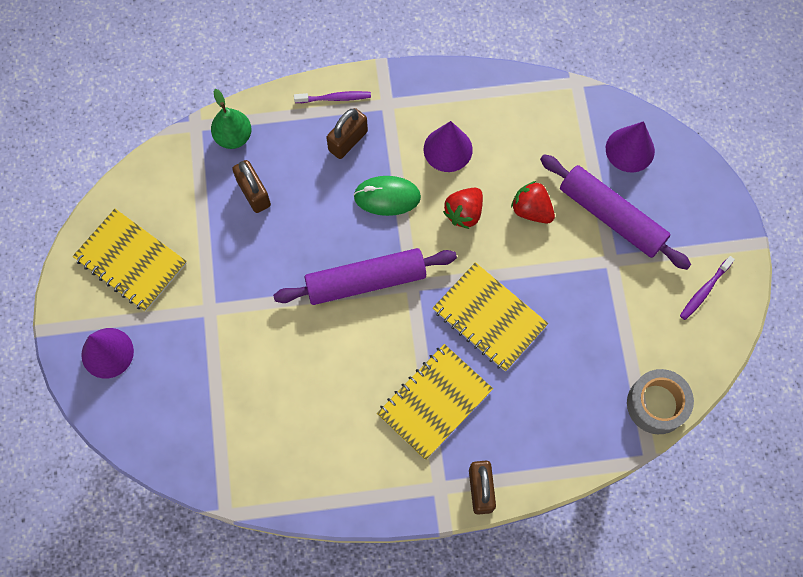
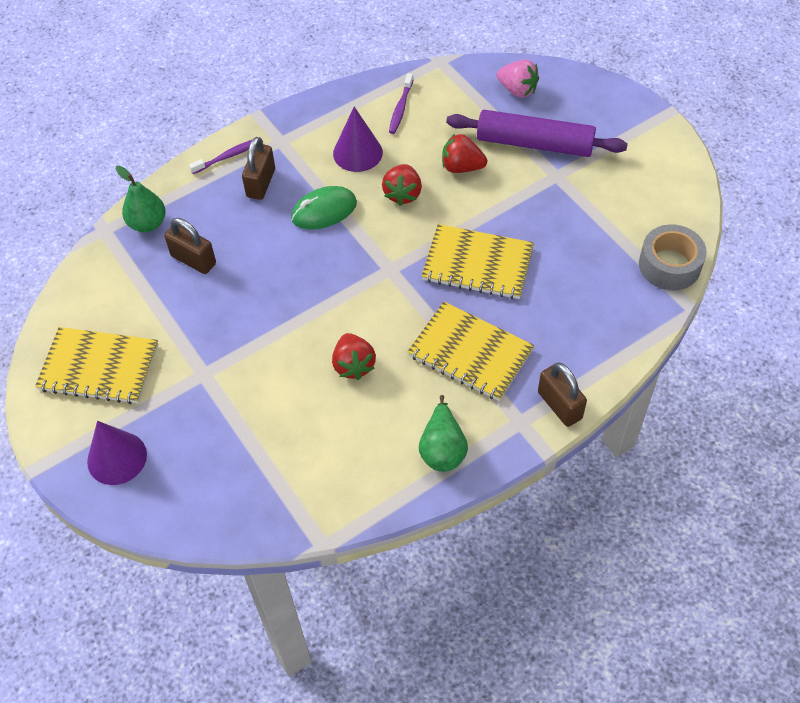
camera: 25 degrees left, 15 degrees down
(332, 364) = (353, 365): none -> red strawberry
(363, 479) = (442, 449): none -> green pear
(366, 281) = (344, 284): purple rolling pin -> none
(434, 402) = (470, 353): yellow notebook -> yellow notebook turned 75 degrees counterclockwise
(630, 149) = (517, 90): purple cone -> pink strawberry
(704, 291) = (650, 164): purple toothbrush -> purple toothbrush (401, 108)

